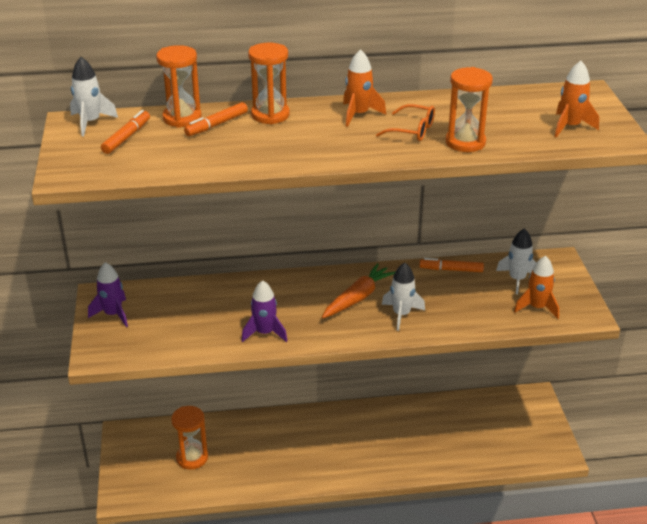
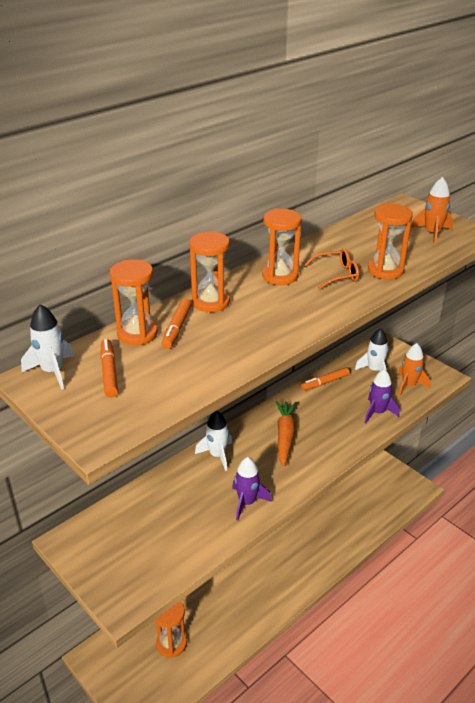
camera: 35 degrees left, 0 degrees up
(113, 314) = (98, 554): purple rocket -> purple rocket (377, 412)
(359, 114) = (280, 276): orange rocket -> orange hourglass
(401, 314) = (330, 435): white rocket -> white rocket (217, 455)

